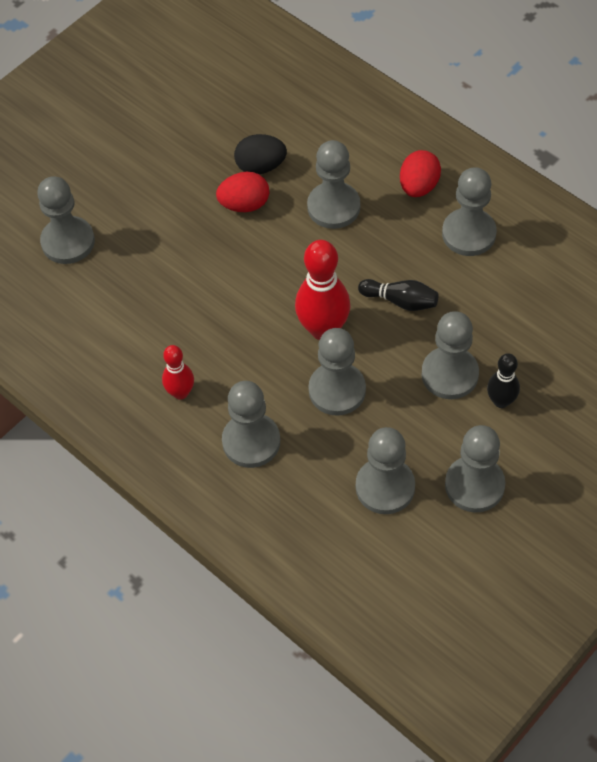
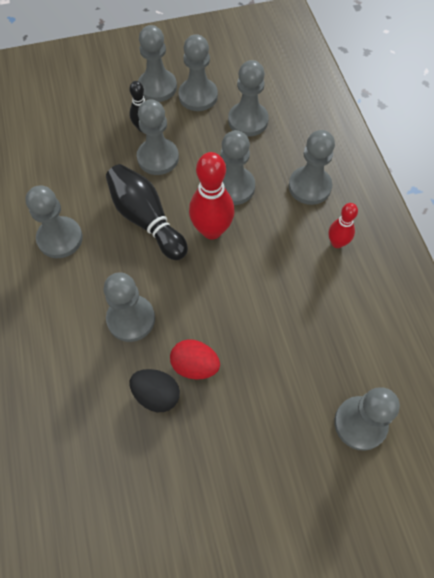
camera: 150 degrees left, 5 degrees up
(401, 301) = (146, 219): black bowling pin -> black bowling pin, size x1.75
(419, 186) = (57, 296): red egg -> none
(536, 467) = (157, 87): none -> grey pawn

